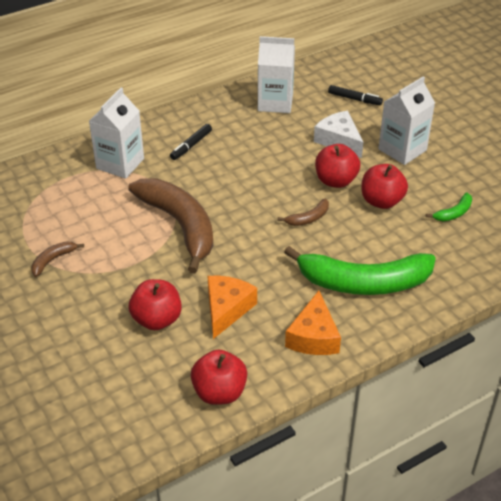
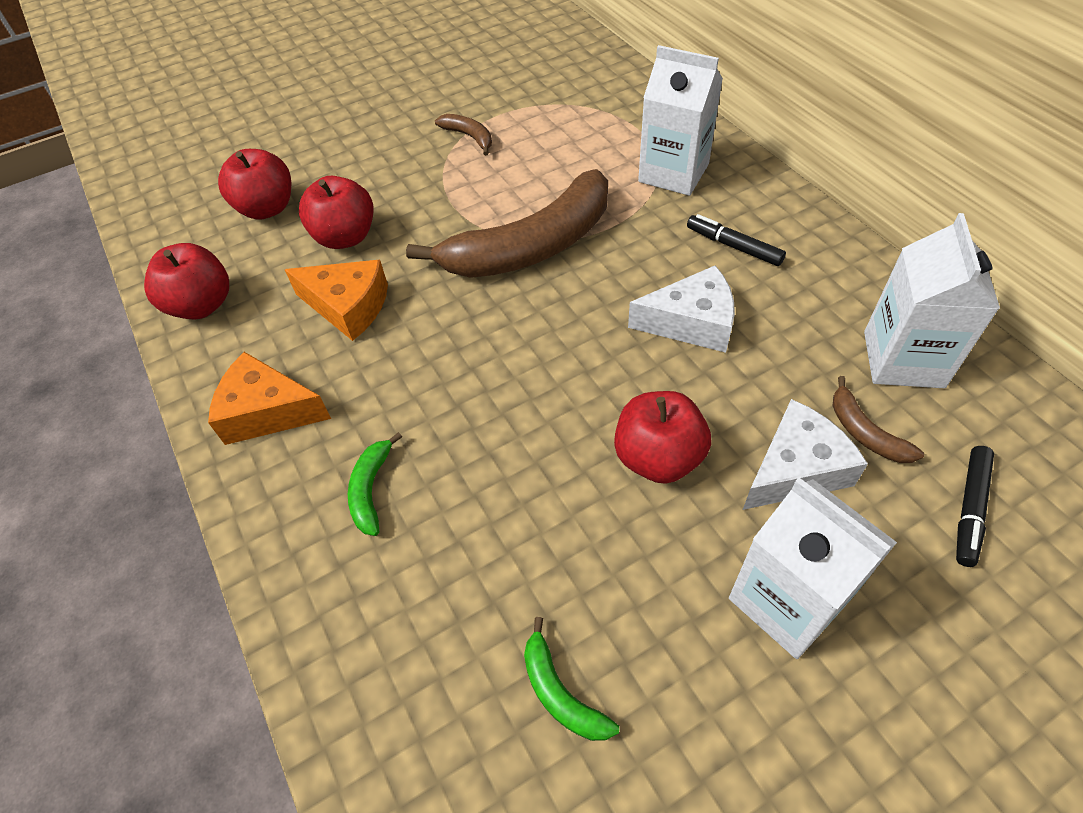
camera: 95 degrees right, 10 degrees up
(248, 165) = (691, 322): none -> white cheese
(308, 218) = (546, 410): brown banana -> brown banana (865, 432)
(364, 283) = (371, 490): green banana -> green banana, size x0.41
(381, 201) = (598, 538): red apple -> red apple (267, 208)

